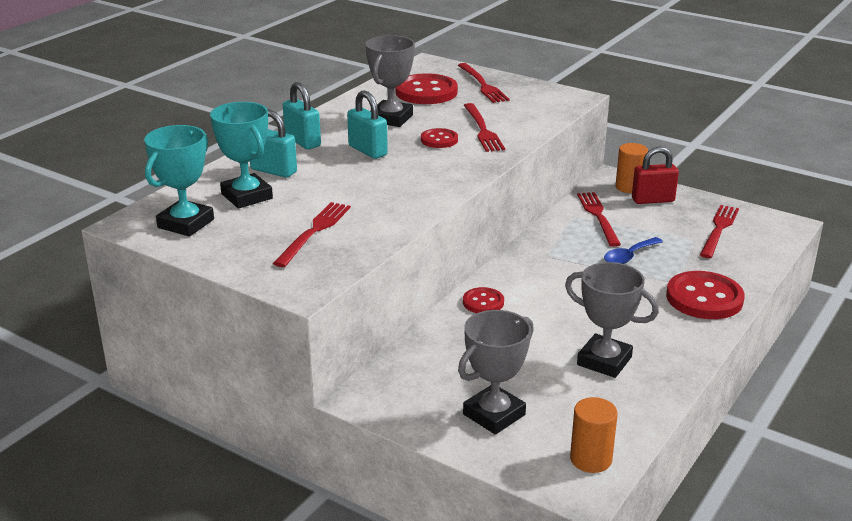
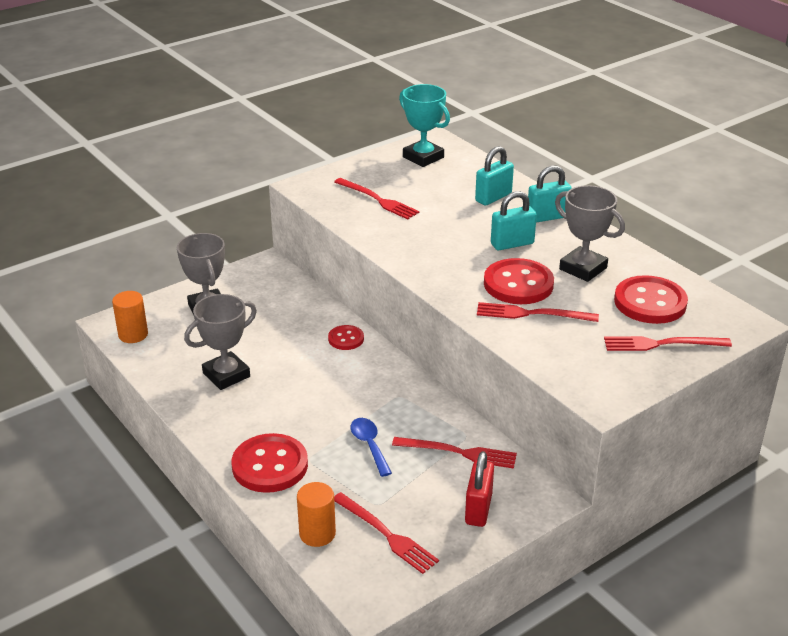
camera: 110 degrees right, 5 degrees up
(247, 196) = (453, 182): turquoise trophy -> none
(439, 140) = (518, 284): red button -> red button, size x1.83
(629, 187) = (518, 502): orange cylinder -> orange cylinder (317, 533)

